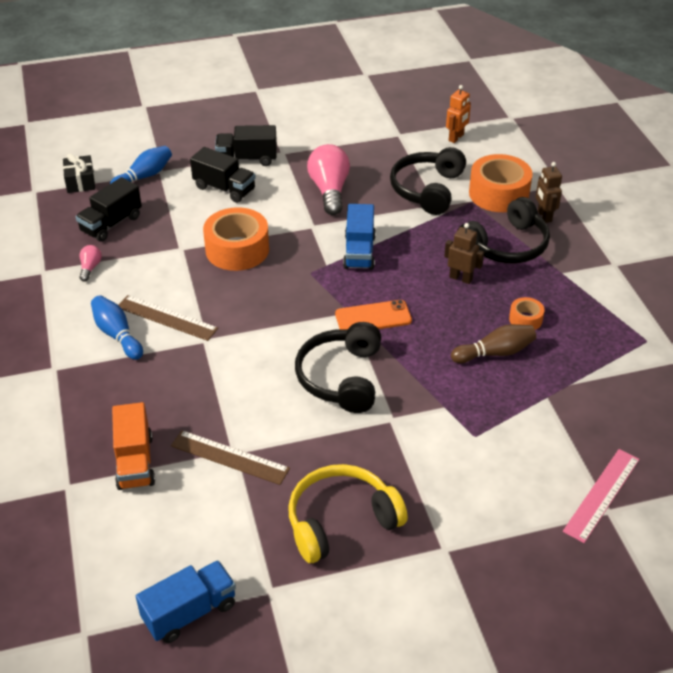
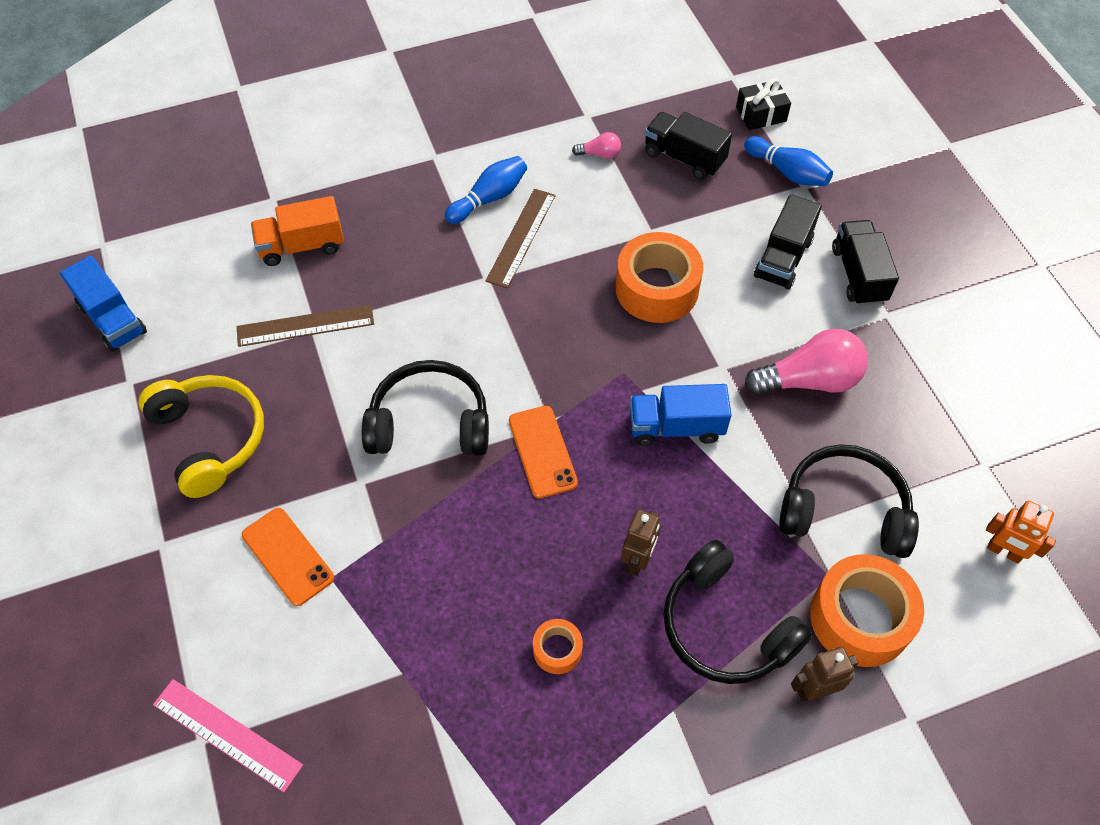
camera: 85 degrees right, 15 degrees up
(230, 457) = (305, 326): brown ruler -> brown ruler turned 60 degrees clockwise
(456, 463) = (288, 556): none -> orange phone
(495, 353) = (484, 606): brown bowling pin -> none

